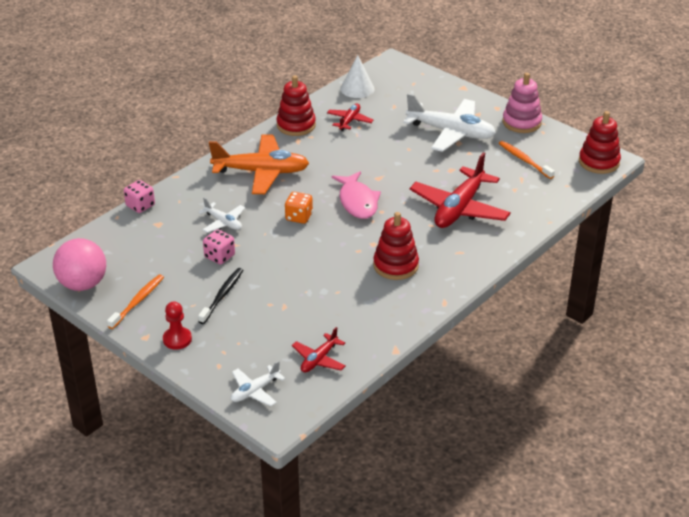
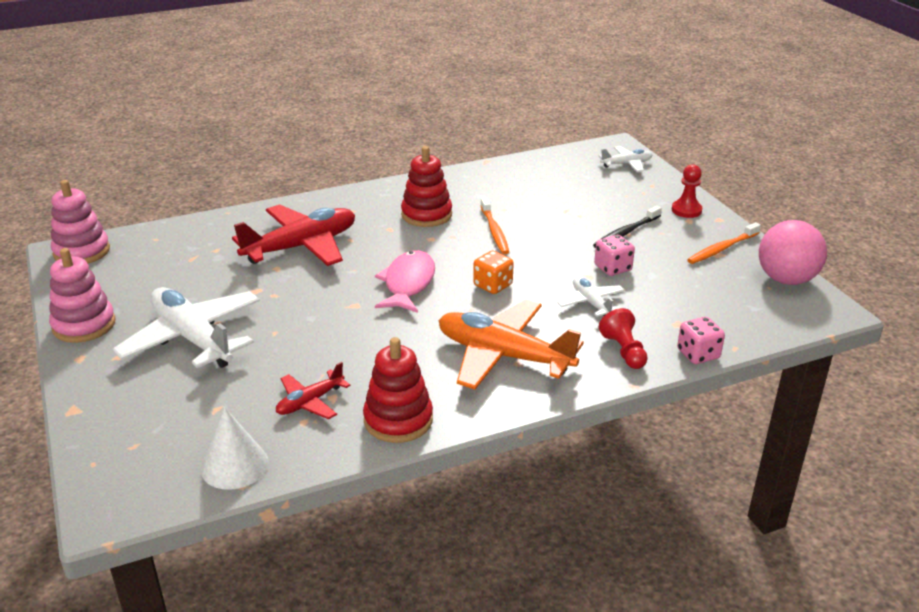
camera: 155 degrees left, 5 degrees down
(188, 195) = (624, 351): none -> red pawn
(319, 359) = (558, 169): red plane -> none
(524, 160) = (157, 277): orange toothbrush -> orange toothbrush (494, 231)
(599, 162) = (82, 251): red stacking toy -> pink stacking toy

